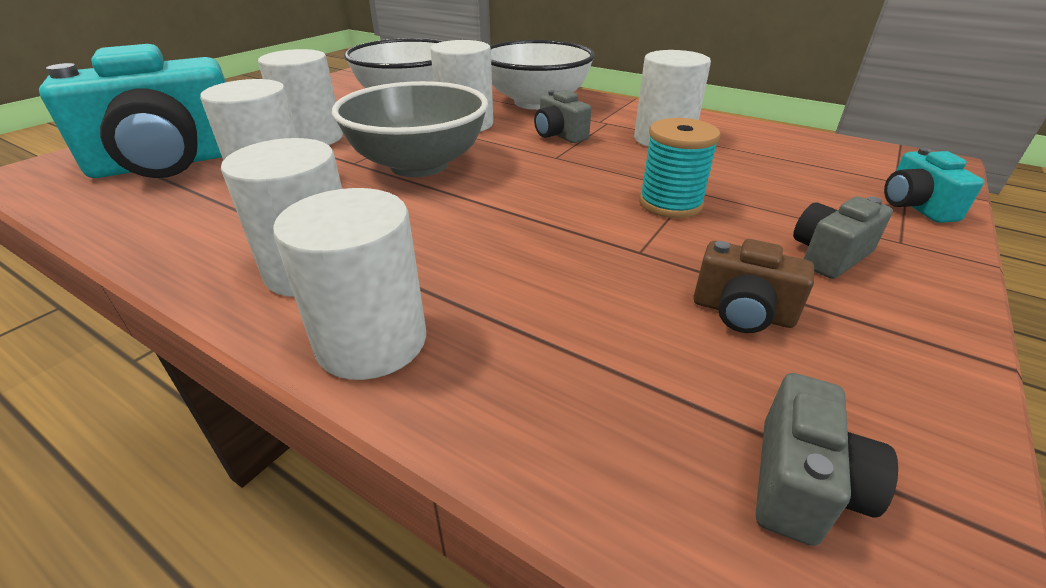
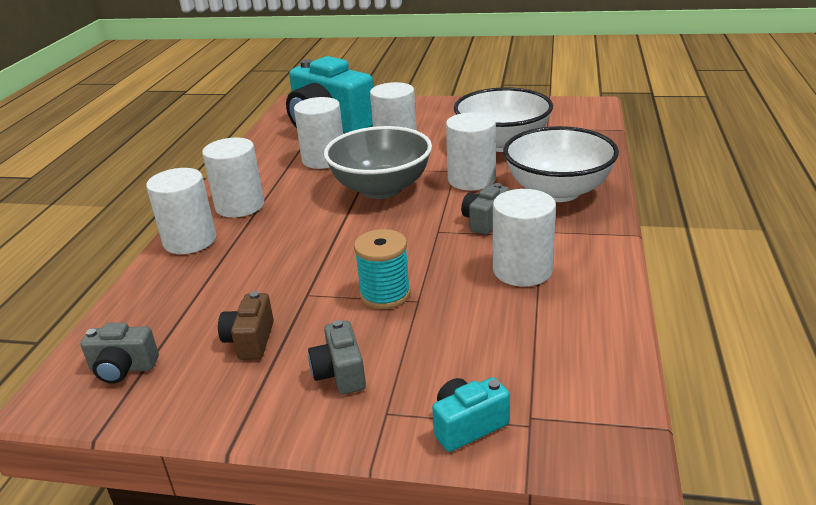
camera: 70 degrees right, 5 degrees down
(829, 255) = (340, 373): grey camera -> grey camera turned 135 degrees counterclockwise

